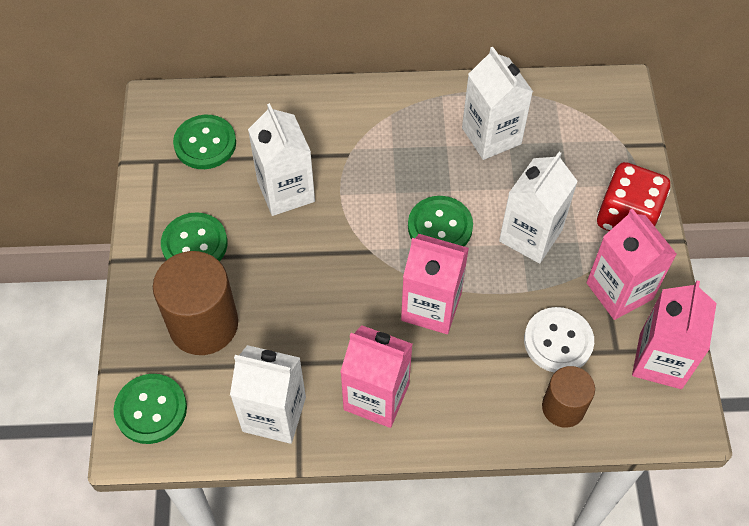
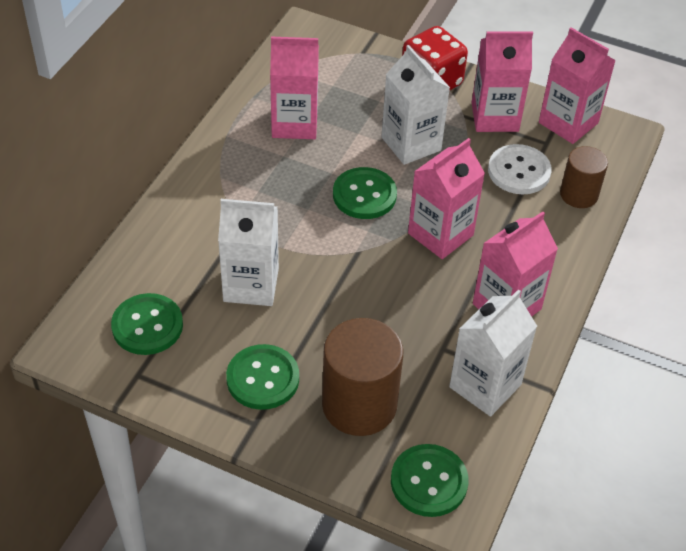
camera: 65 degrees left, 10 degrees down
(491, 136) = (294, 123): white carton -> pink carton

